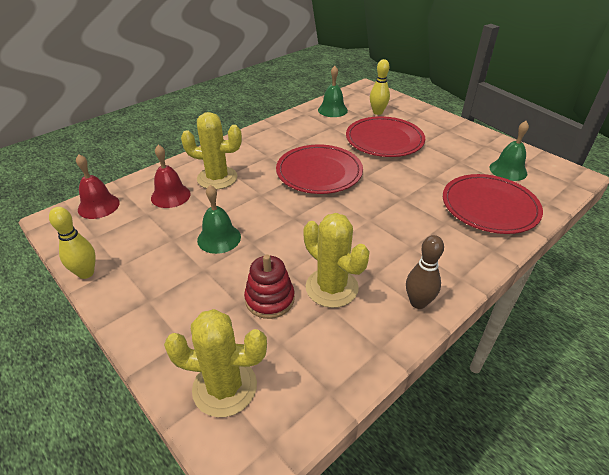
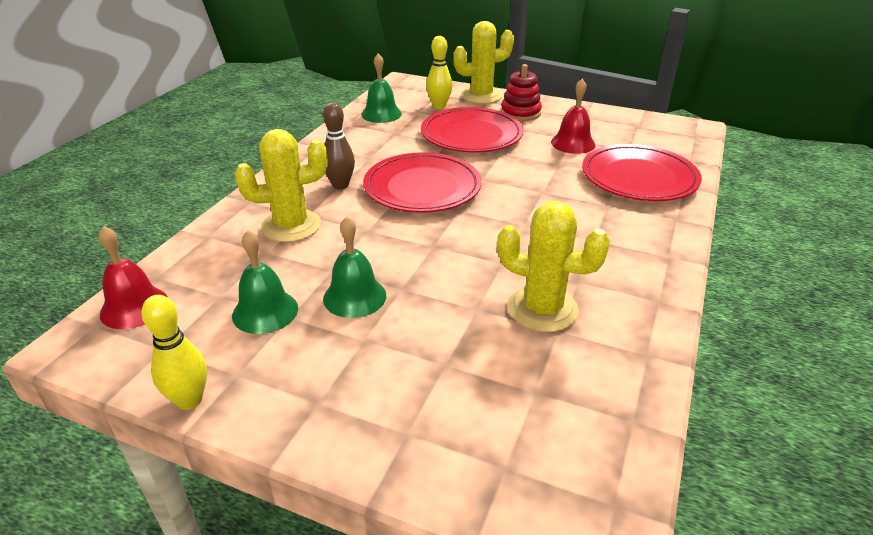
camera: 25 degrees left, 5 degrees down
(170, 196) = (240, 264): red bell -> red bell (573, 143)
(225, 387) = (508, 465): yellow cactus -> yellow cactus (481, 96)
(269, 299) = (480, 346): red stacking toy -> red stacking toy (520, 113)
(418, 302) = (647, 294): brown bowling pin -> brown bowling pin (340, 185)
(508, 170) = (628, 137): green bell -> green bell (265, 311)

